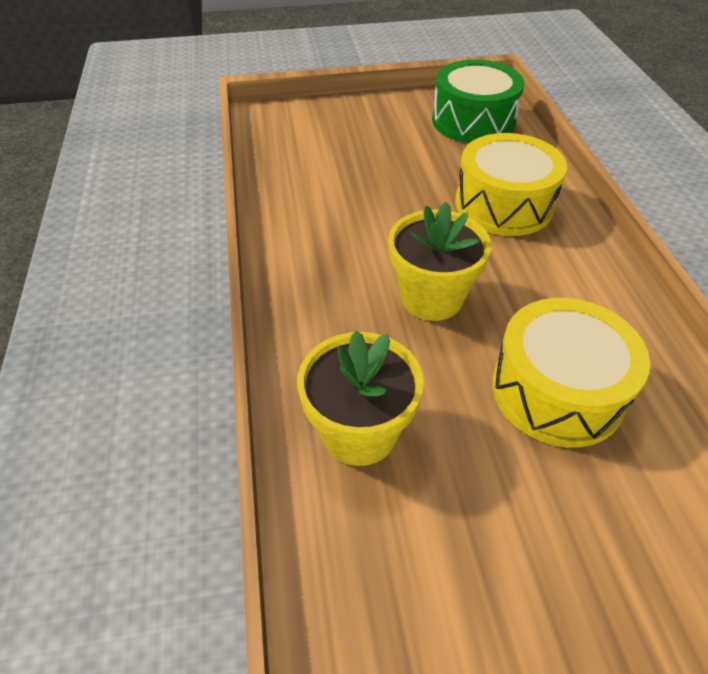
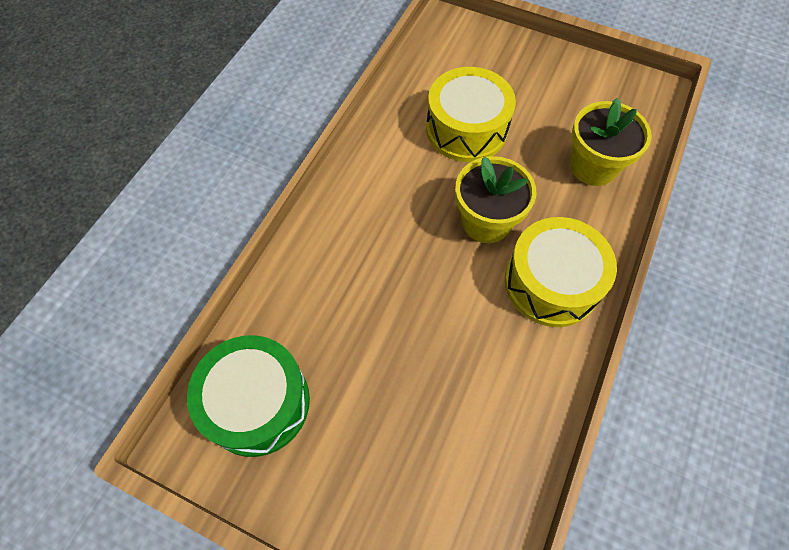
camera: 145 degrees left, 15 degrees up
(503, 204) = (353, 271): yellow drum -> yellow drum (551, 283)

